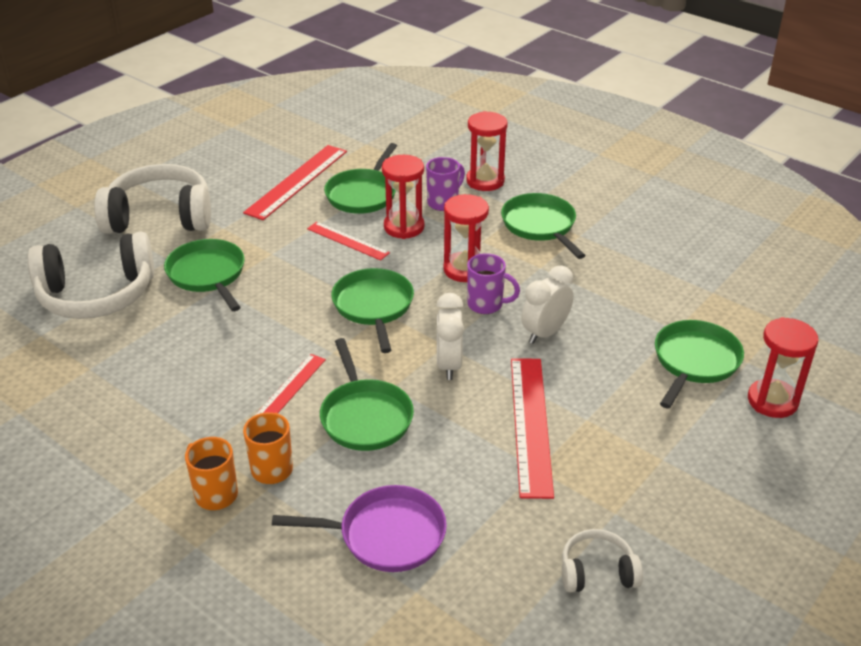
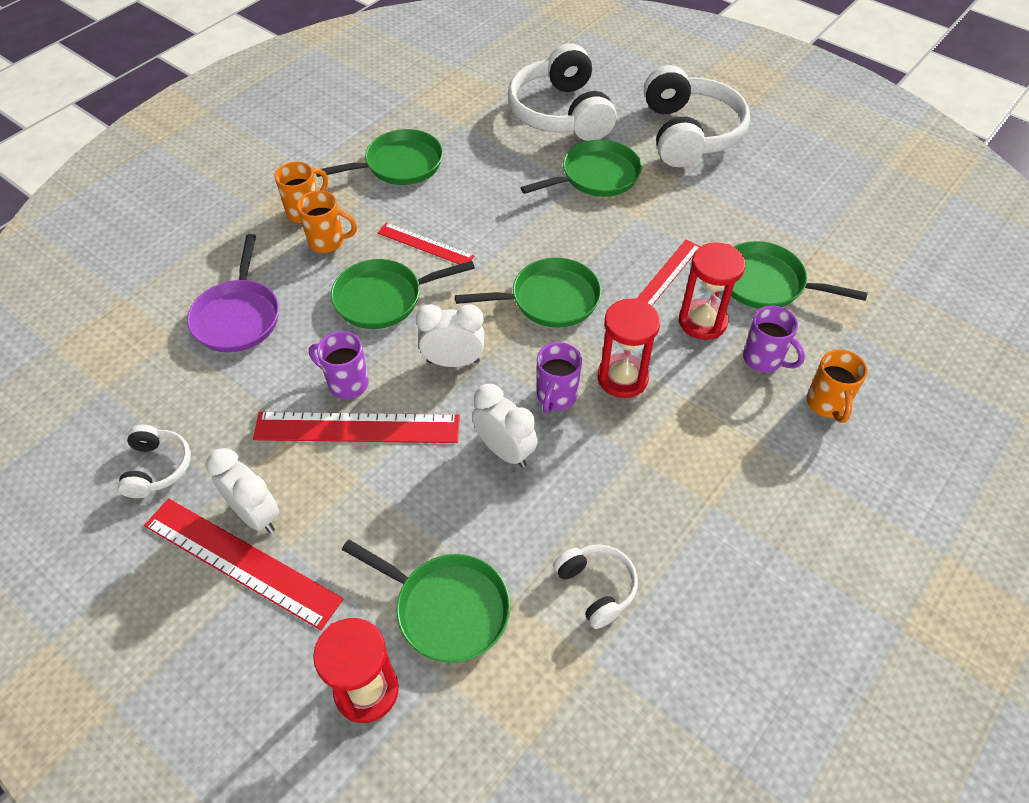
camera: 90 degrees right, 15 degrees up
(297, 181) = (780, 226): red ruler -> red ruler (241, 562)
(478, 436) = (346, 383): none -> purple mug
(485, 181) = (827, 404): red hourglass -> orange mug
(540, 226) = (729, 461): green pan -> green pan (399, 165)
(636, 485) = (256, 515): none -> white clock
(657, 289) = (596, 588): none -> white headphones

